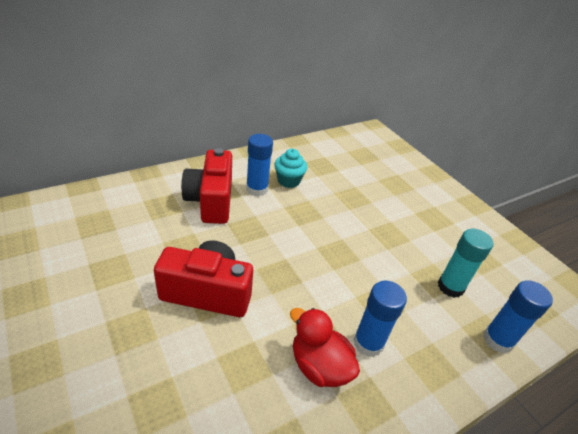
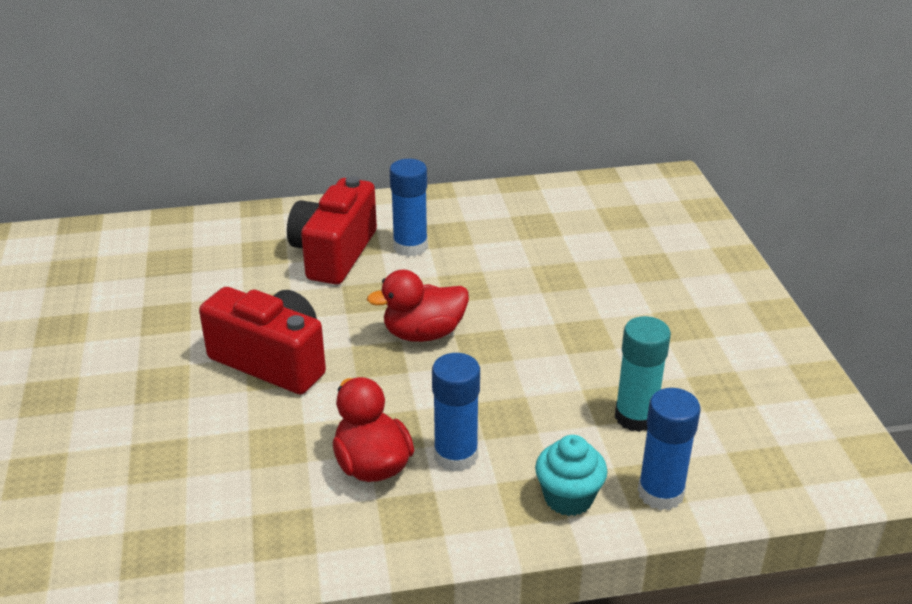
camera: 25 degrees right, 5 degrees down
(288, 181) = (467, 241): turquoise cupcake -> turquoise cupcake (568, 498)
(297, 251) = (423, 333): none -> red duck

